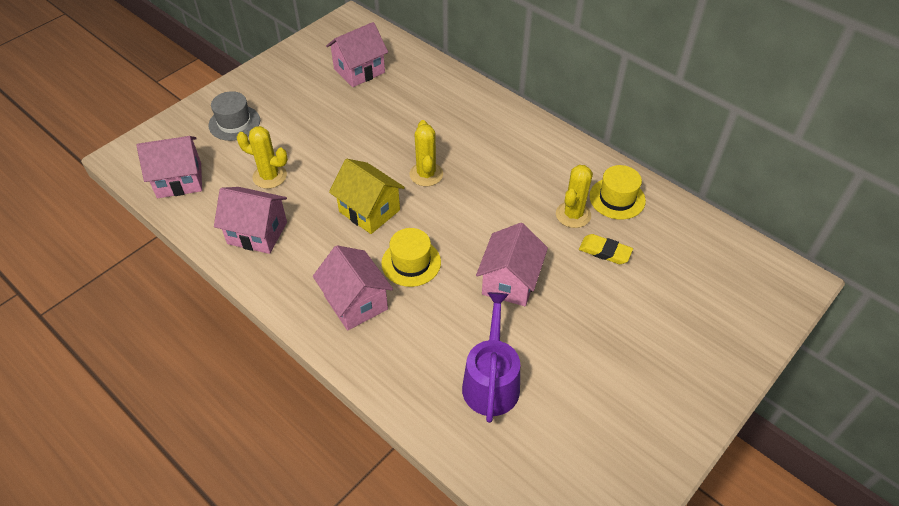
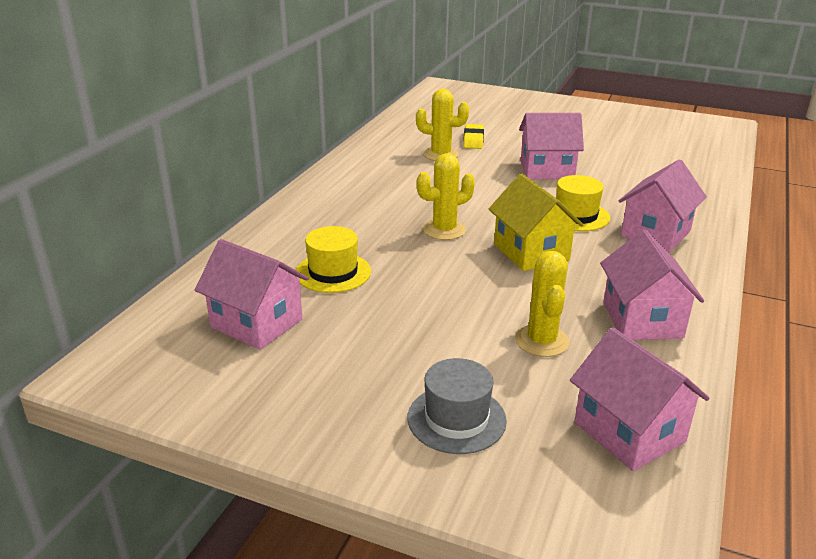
camera: 110 degrees left, 20 degrees down
(369, 211) = (531, 252): yellow house -> yellow house turned 45 degrees counterclockwise
(491, 381) = (653, 164): purple watering can -> none
(617, 198) = (404, 140): yellow hat -> yellow hat (333, 272)

